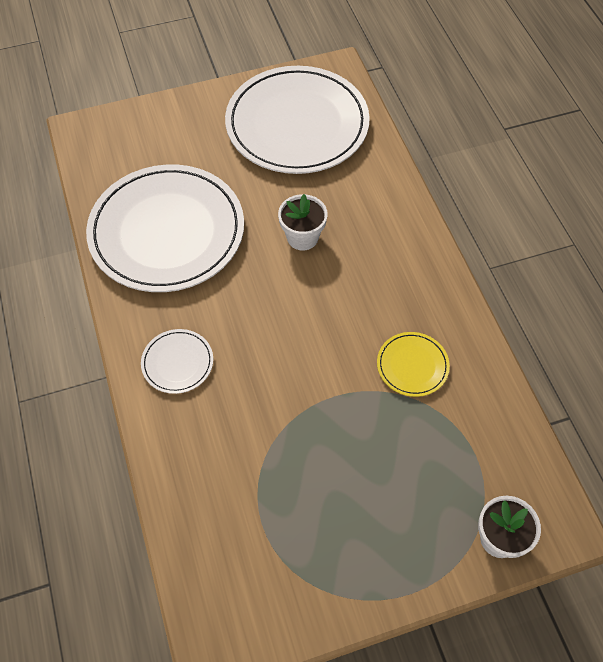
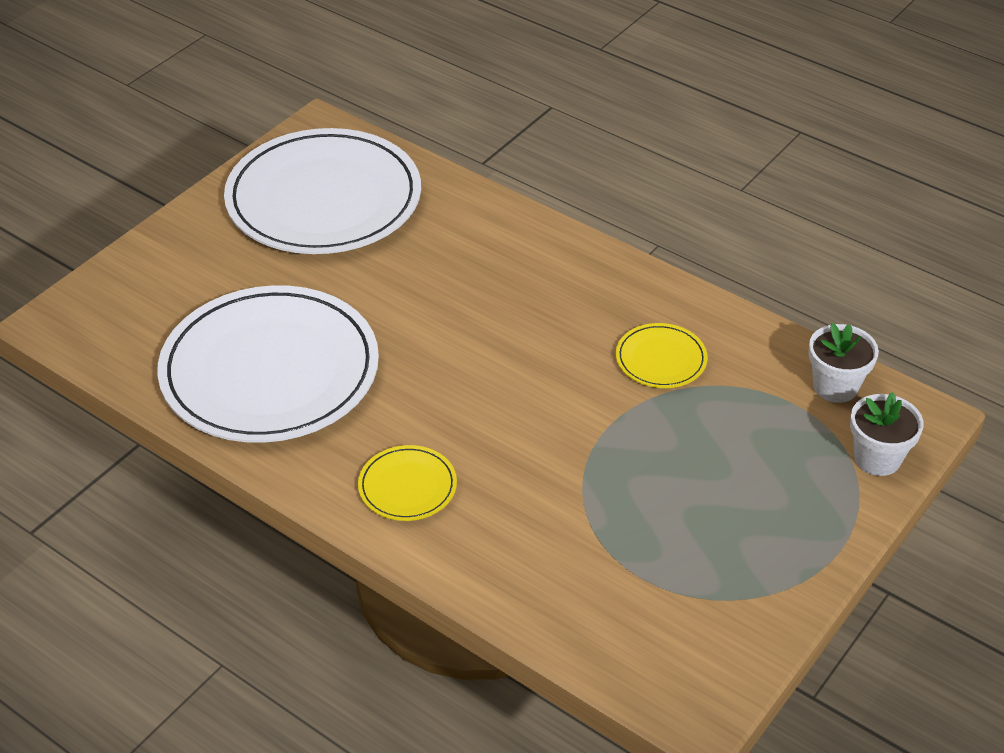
camera: 35 degrees left, 15 degrees down
(177, 363) = (407, 486): white plate -> yellow plate
(302, 237) = (434, 302): white flower pot -> white flower pot (835, 386)

